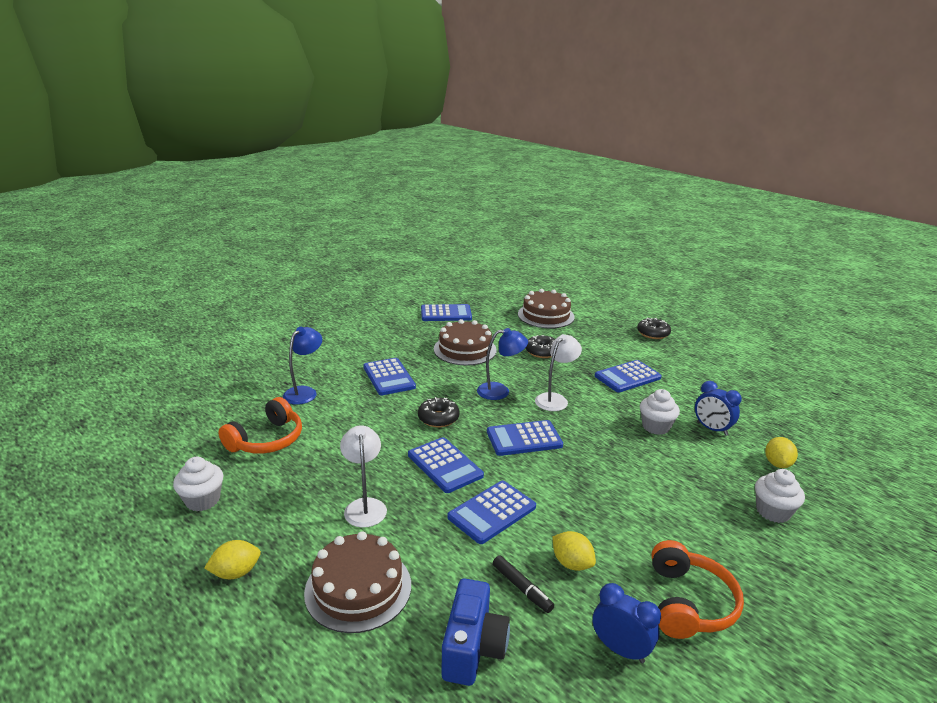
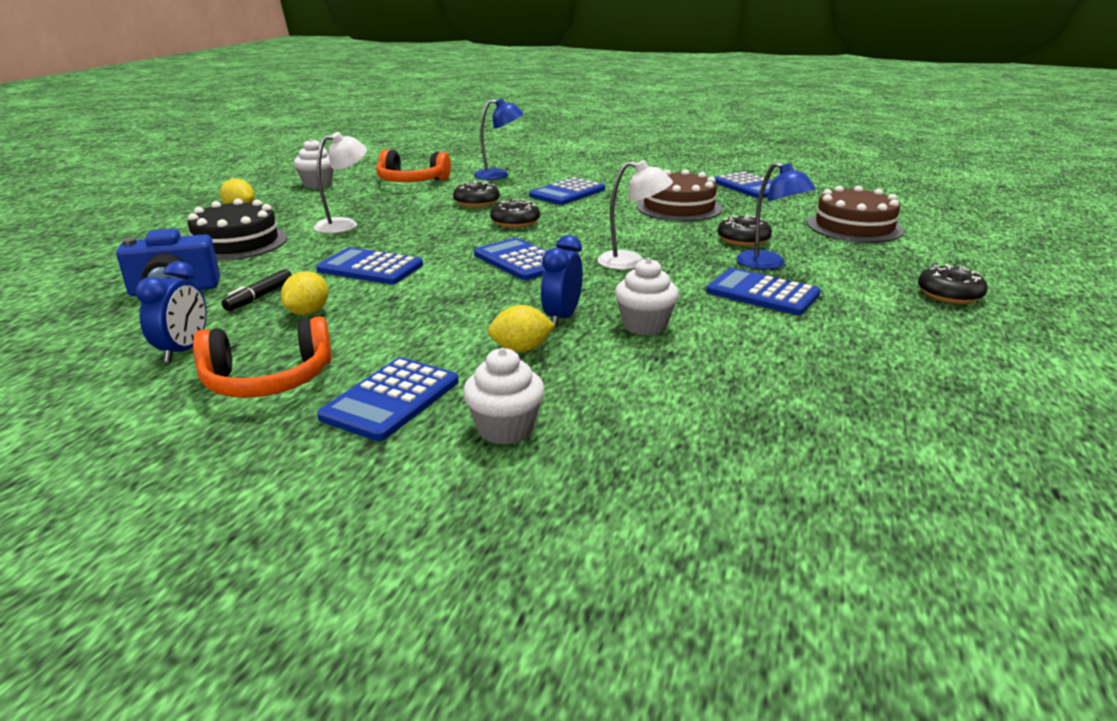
camera: 65 degrees right, 0 degrees up
(358, 588) = (236, 243): brown cake -> black cake
(370, 422) = (476, 202): none -> black donut
(445, 465) = (433, 238): blue calculator -> blue calculator (391, 399)
(500, 391) = (609, 236): blue lamp -> blue lamp (768, 264)
(712, 429) = (695, 365): blue clock -> blue clock (562, 317)
(777, 464) = (654, 428): yellow lemon -> yellow lemon (521, 349)

